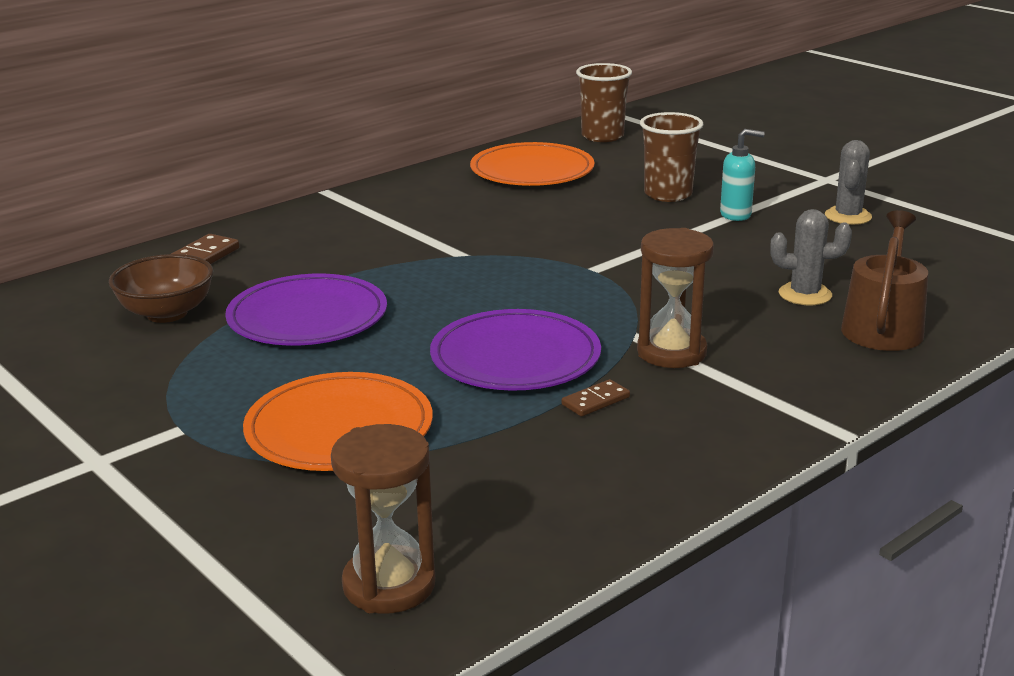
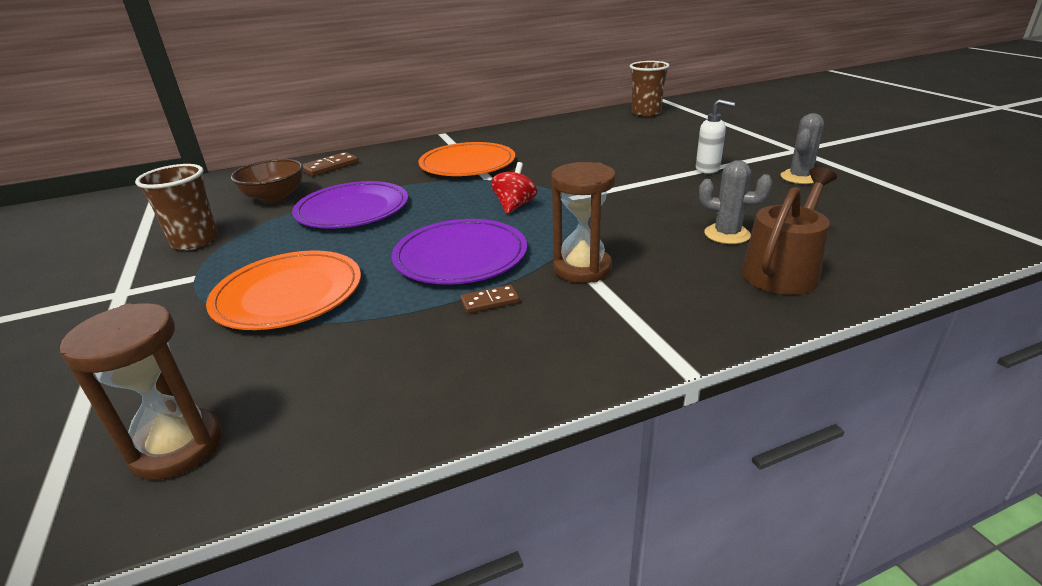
camera: 20 degrees right, 5 degrees up
(529, 288) = (514, 206): none -> red spinning top
(532, 171) = (581, 130): orange plate -> orange plate (467, 164)
(668, 194) = (665, 151): brown cup -> brown cup (195, 241)
(736, 215) = (708, 169): turquoise soap dispenser -> white soap dispenser

